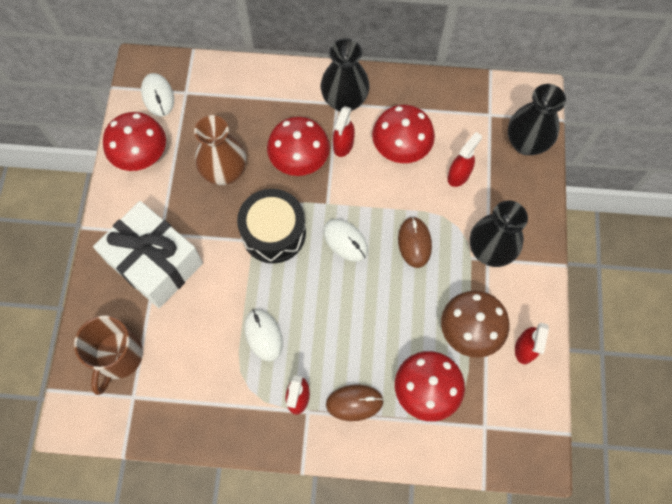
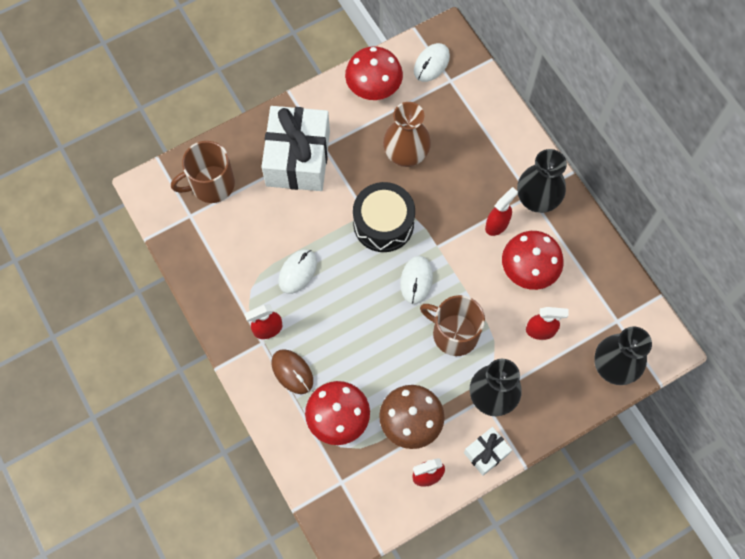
camera: 55 degrees right, 0 degrees up
(299, 161) = (457, 202): red mushroom -> none
(343, 145) = (497, 224): red spray bottle -> red spray bottle turned 150 degrees clockwise
(414, 243) = (454, 333): brown mouse -> brown mug
(535, 288) = (486, 453): none -> white gift

